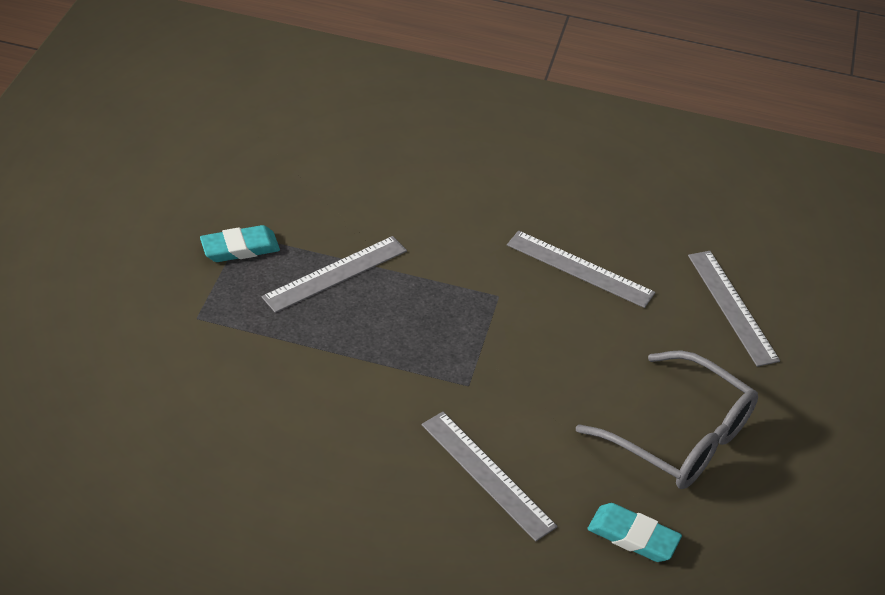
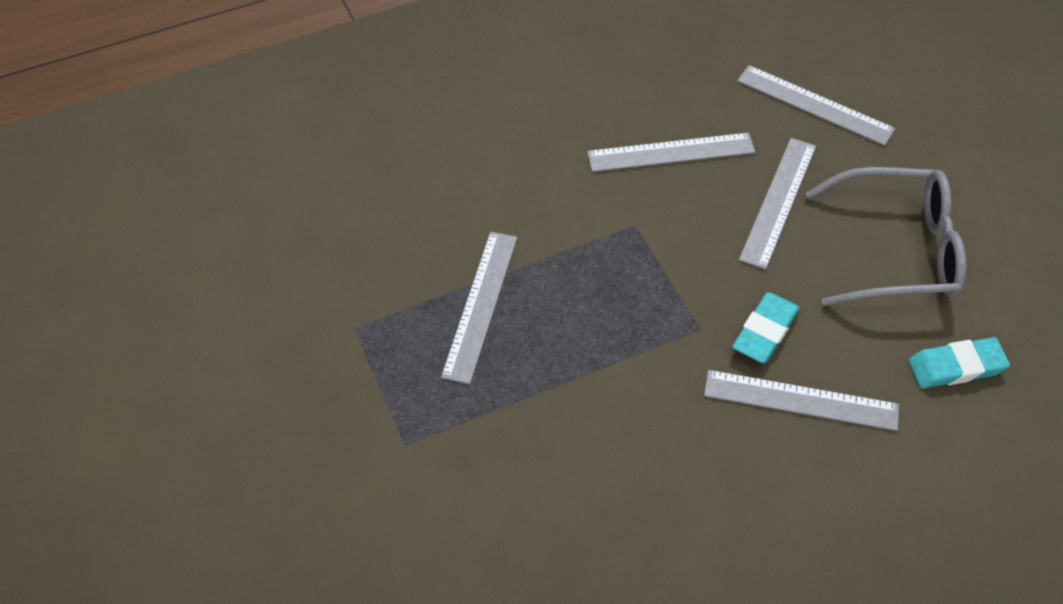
camera: 35 degrees left, 10 degrees up
(240, 248) = (368, 342): turquoise eraser -> turquoise eraser (765, 331)
(624, 348) = (778, 201): none -> grey ruler

